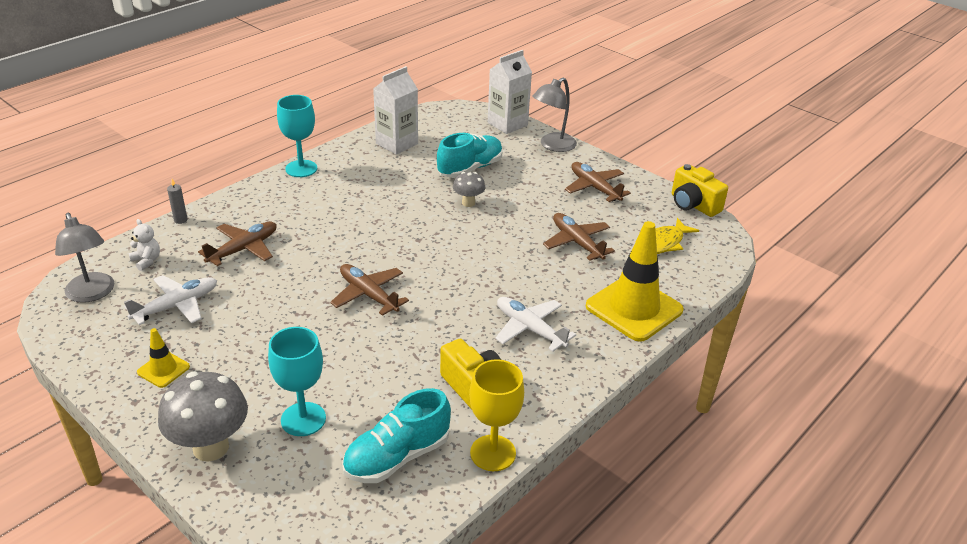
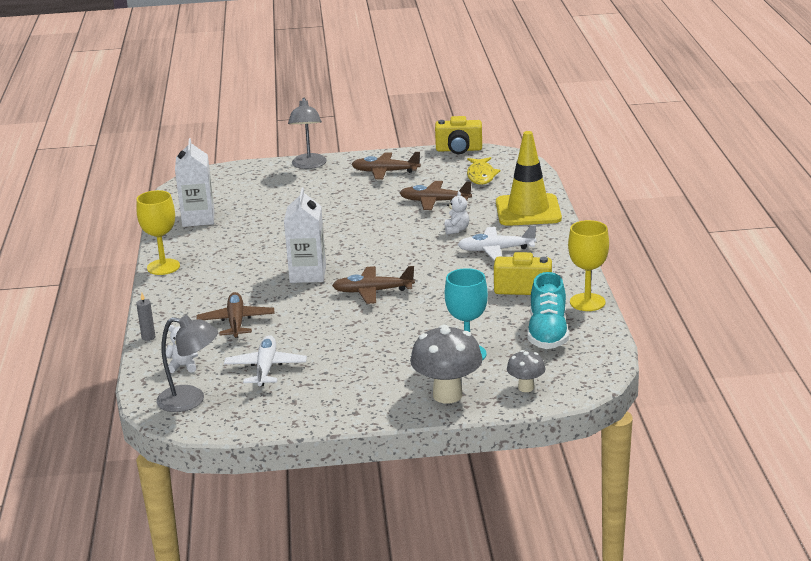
camera: 45 degrees left, 10 degrees down
(163, 369) = (336, 392): yellow traffic cone -> none
(301, 169) = (163, 267): turquoise goblet -> yellow goblet
(468, 203) = (326, 220): grey mushroom -> grey mushroom (526, 388)
(470, 168) = (284, 204): turquoise shoe -> none
(507, 124) = (250, 169): white carton -> white carton (308, 274)
(540, 283) = (456, 230): none -> white teddy bear

